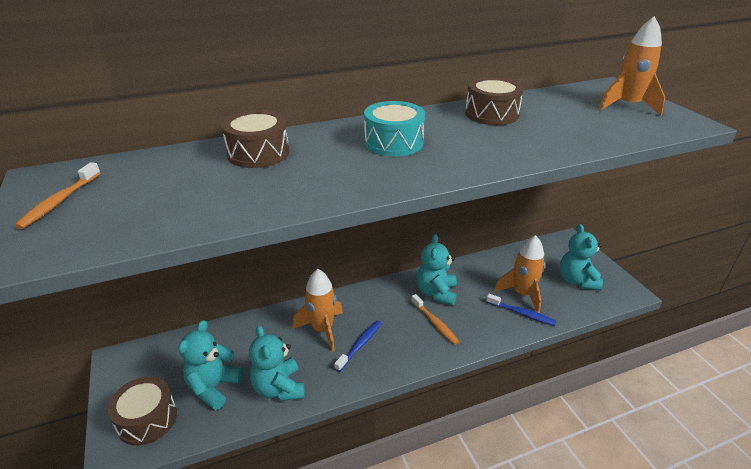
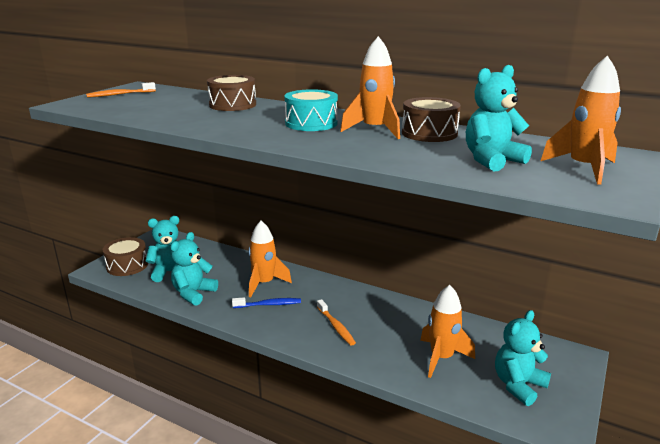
camera: 50 degrees right, 10 degrees down
(435, 323) = (336, 326): orange toothbrush -> orange toothbrush turned 45 degrees counterclockwise
(436, 293) = (373, 312): turquoise teddy bear -> turquoise teddy bear (491, 160)
(455, 128) = (374, 130): none -> orange rocket
(522, 313) = (413, 367): blue toothbrush -> none

